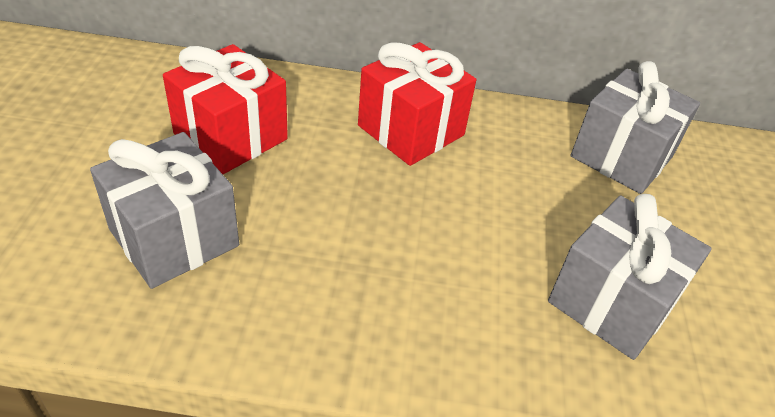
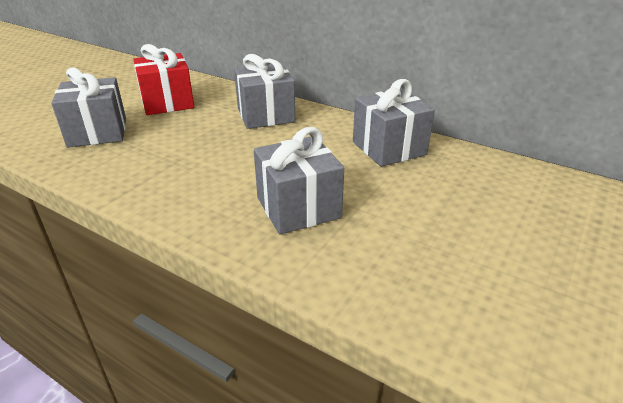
camera: 30 degrees right, 10 degrees down
(411, 130) = (265, 115): red gift -> grey gift

